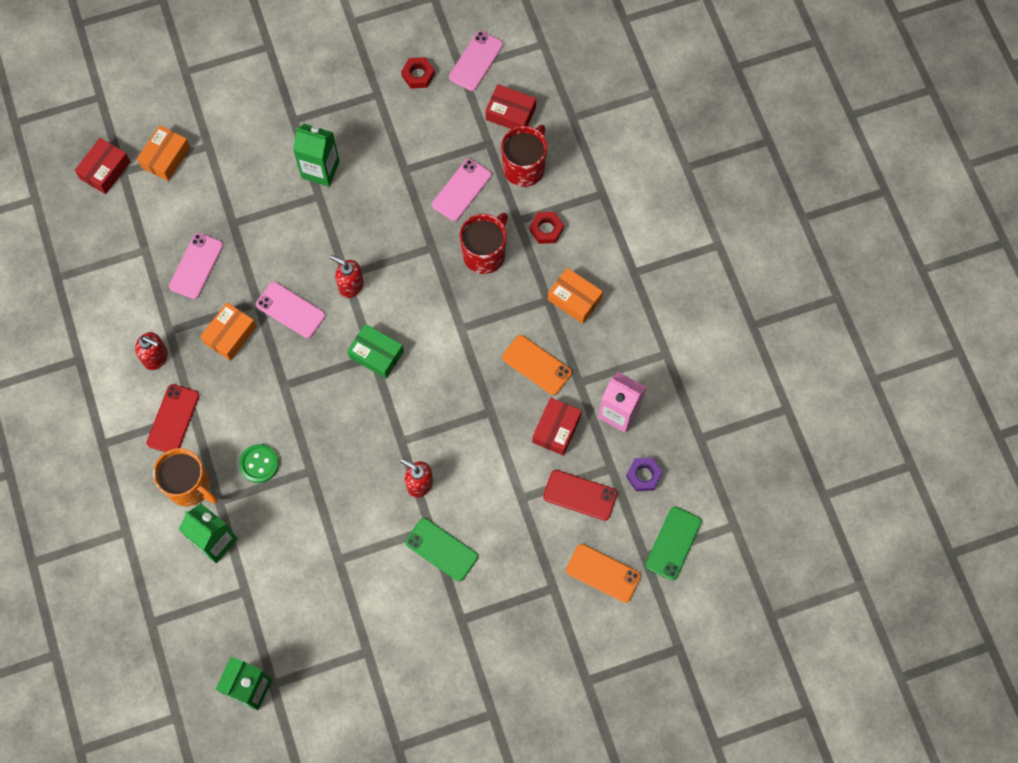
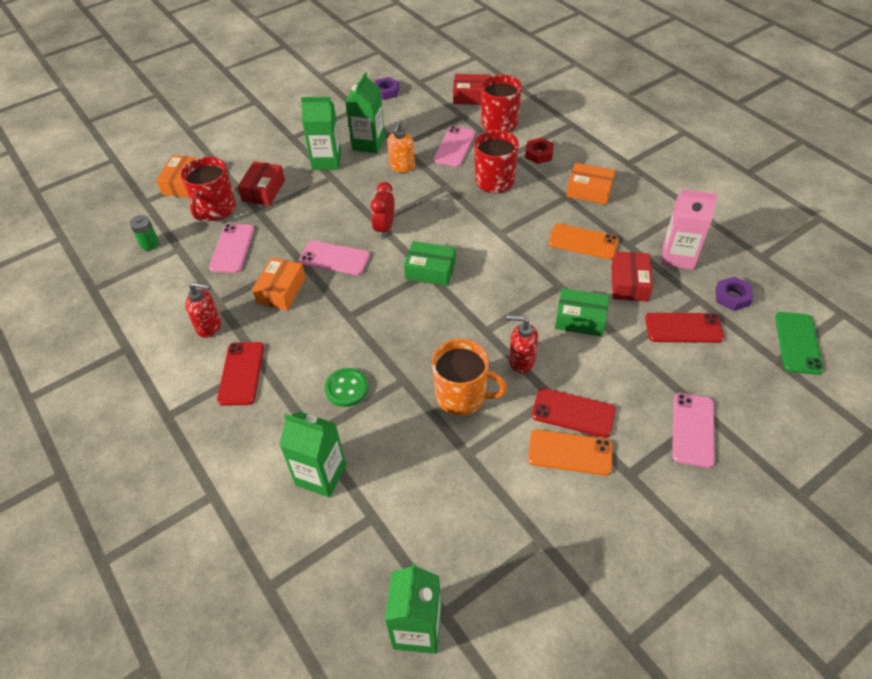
camera: 15 degrees left, 20 degrees down
(105, 170) = (128, 203): red box -> red box (263, 190)
(118, 235) = (149, 244): none -> green battery
(190, 486) = (276, 429): orange mug -> orange mug (462, 396)
(191, 206) = (215, 209): none -> red mug
(350, 285) = (384, 228): red soap dispenser -> red clock
(372, 156) = (368, 144): none -> green carton
(396, 203) = (402, 167): none -> orange soap dispenser
(418, 75) = (386, 92): red nut -> purple nut
(441, 549) = (573, 413): green phone -> red phone
(476, 61) = (429, 75): pink phone -> pink phone (693, 429)
(491, 455) = (580, 319): none -> green box
(603, 573) = (749, 387): orange phone -> orange phone (570, 452)

